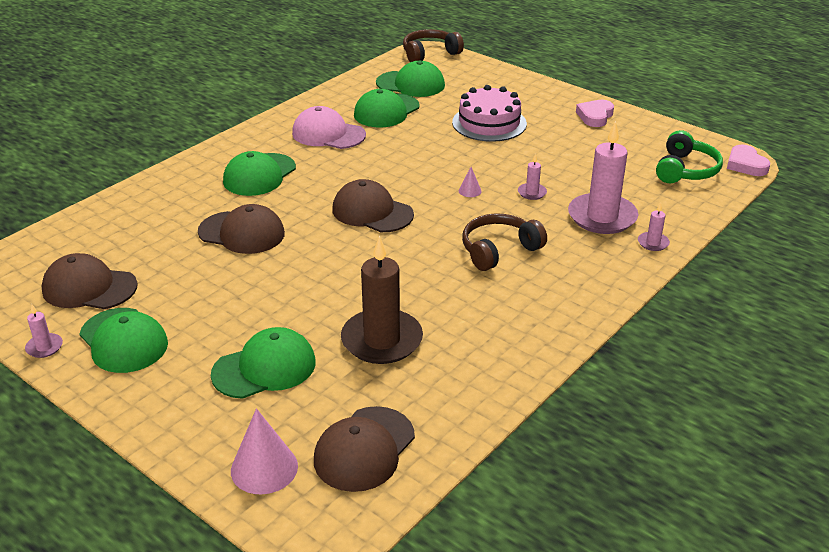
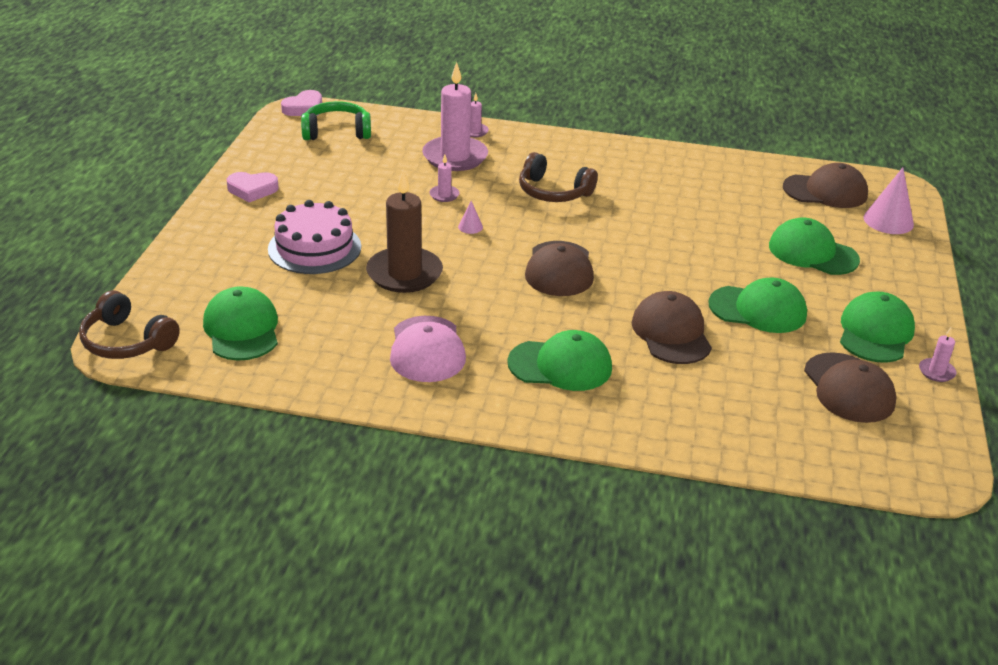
camera: 120 degrees left, 0 degrees up
(382, 340) = (722, 214): brown candle -> brown candle (404, 273)
(386, 111) = (334, 325): green cap -> green cap (758, 309)

